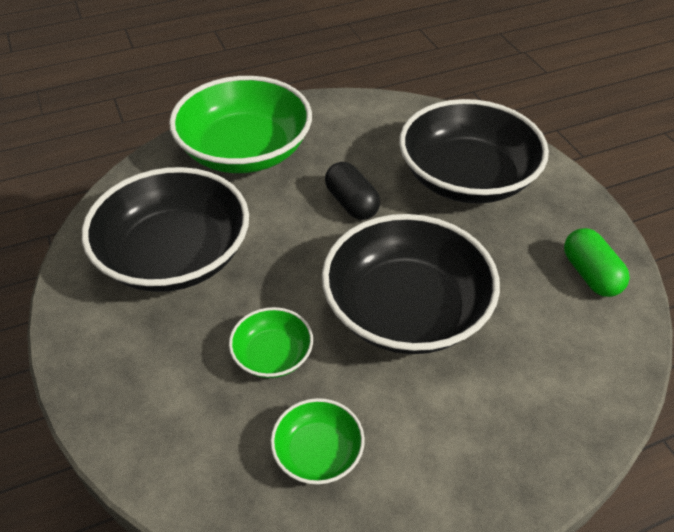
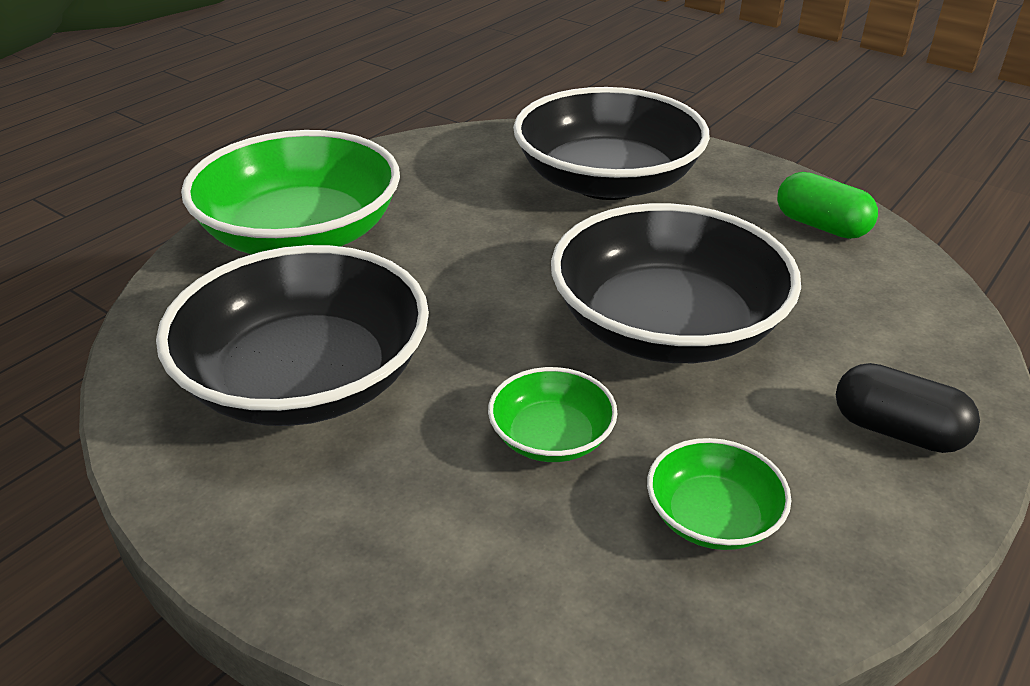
camera: 30 degrees left, 10 degrees down
(351, 203) = (496, 245): black capsule -> black capsule (897, 431)

